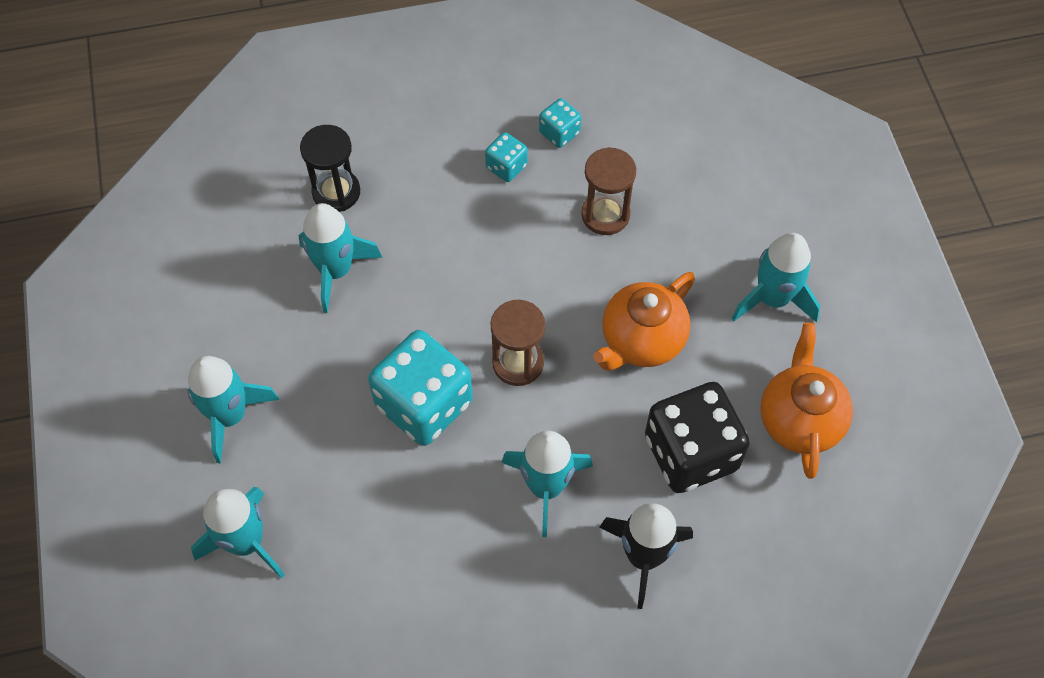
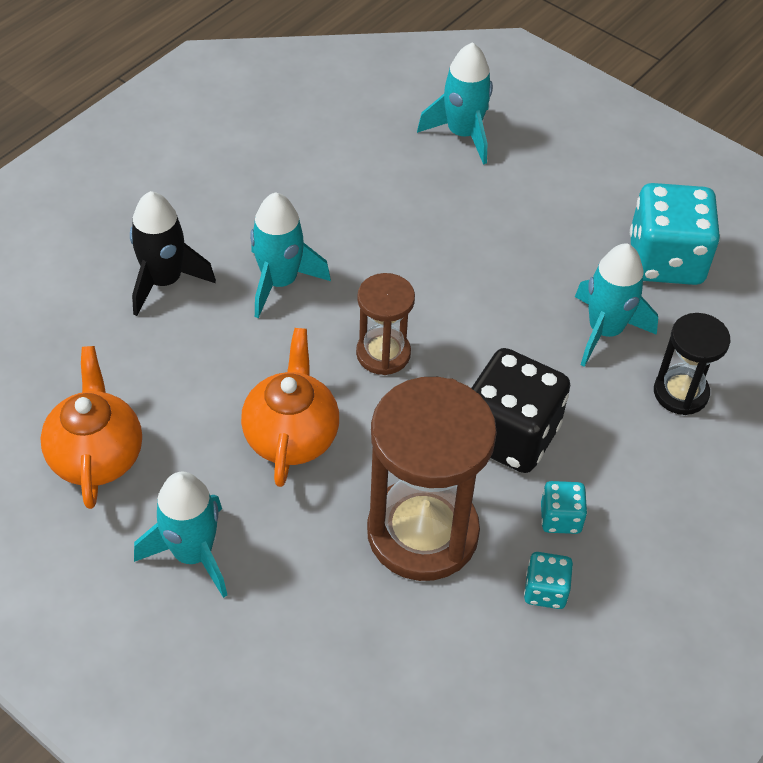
camera: 140 degrees right, 10 degrees down
(230, 416) = (562, 192): turquoise rocket -> none
(424, 404) = (429, 281): turquoise dice -> turquoise dice (665, 260)
(605, 215) = (422, 532): brown hourglass -> brown hourglass, size x1.86
(691, 453) = (178, 372): black dice -> black dice (509, 435)
(799, 419) = (97, 456): orange teapot -> orange teapot turned 150 degrees counterclockwise

